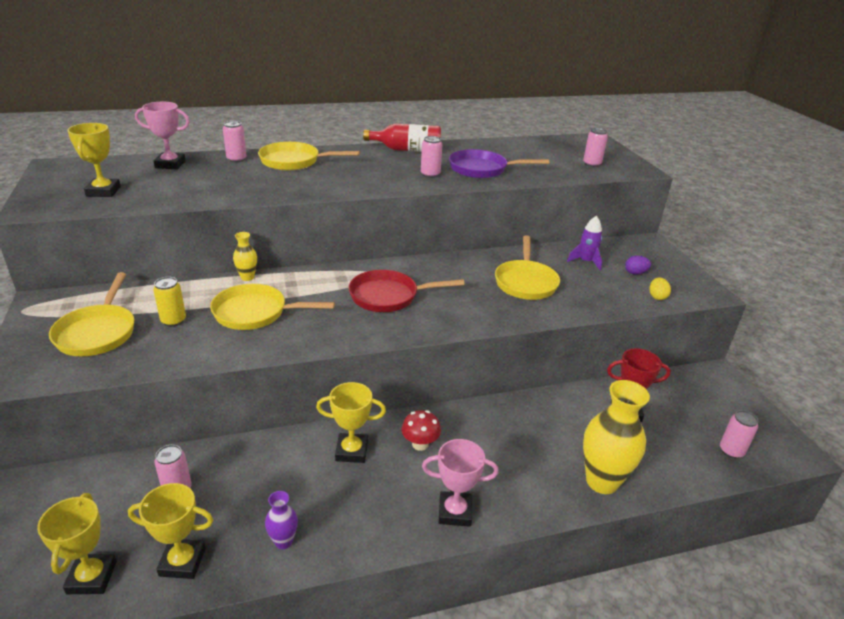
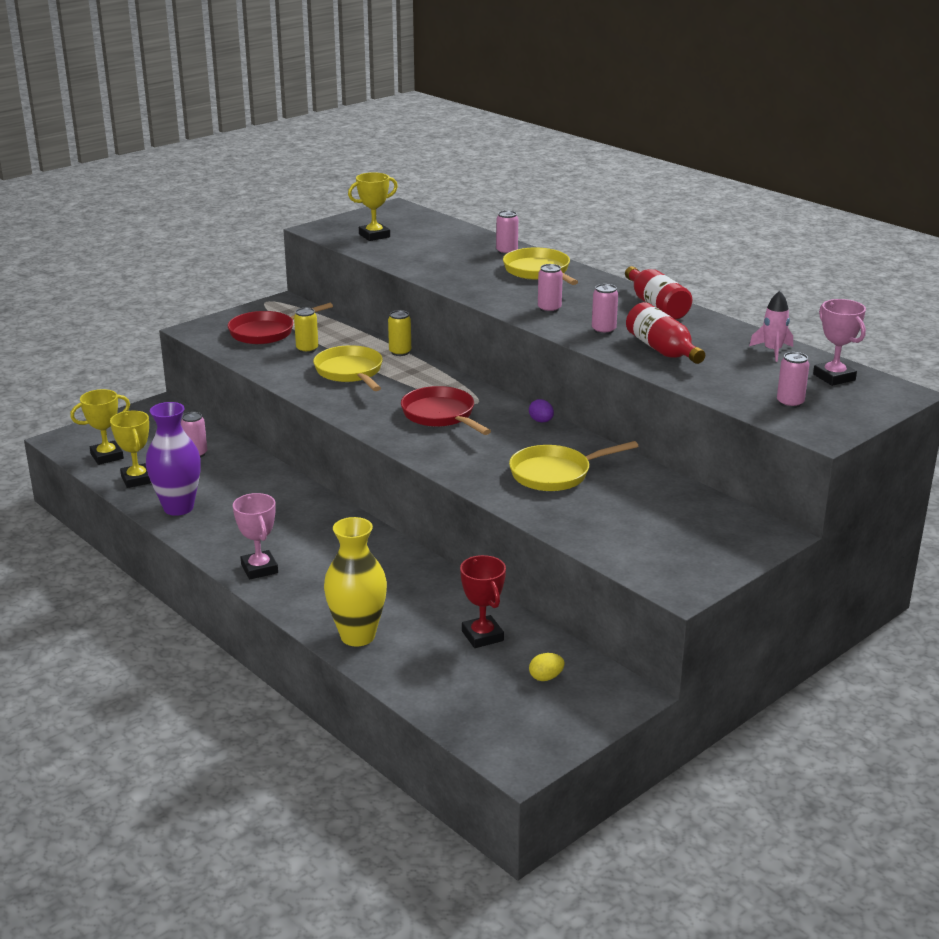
camera: 65 degrees right, 5 degrees down
(98, 332) = (267, 332): yellow pan -> red pan
(170, 164) = (457, 236): pink trophy -> pink trophy (834, 377)
(247, 277) = (400, 352): yellow vase -> yellow can
(283, 541) = (178, 508): purple vase -> purple vase, size x2.06
(351, 451) = (291, 505): yellow trophy -> none
(420, 444) = (327, 533): red mushroom -> none
(482, 169) = (662, 350): purple pan -> red bottle
(513, 146) = (772, 351): none -> pink rocket
(586, 262) = (654, 500): purple rocket -> none
(635, 273) = (667, 535): purple egg -> purple egg (541, 421)
(657, 297) = (622, 555): yellow egg -> yellow egg (546, 677)
(731, 451) = (478, 714): pink can -> pink can (549, 309)

